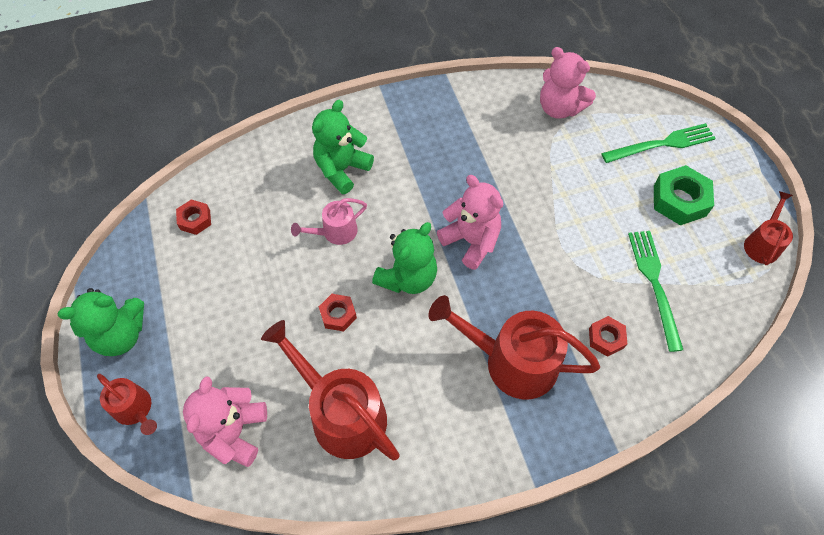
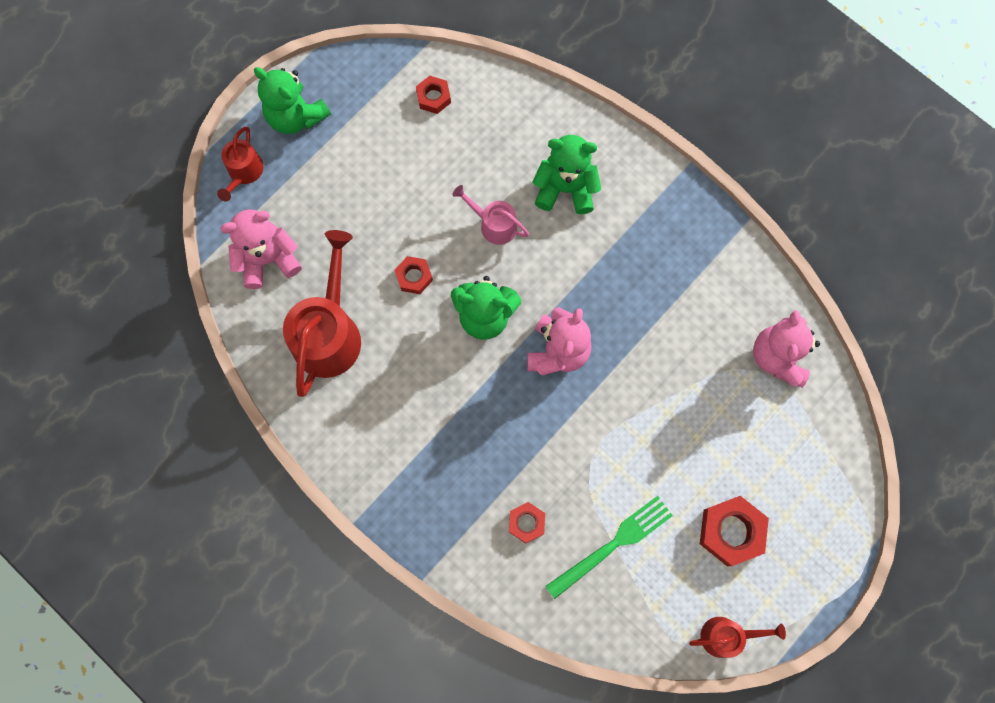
camera: 60 degrees right, 15 degrees up
(512, 361) = (455, 449): red watering can -> none
(662, 144) = (797, 485): green fork -> none
(679, 200) = (731, 531): green nut -> red nut

